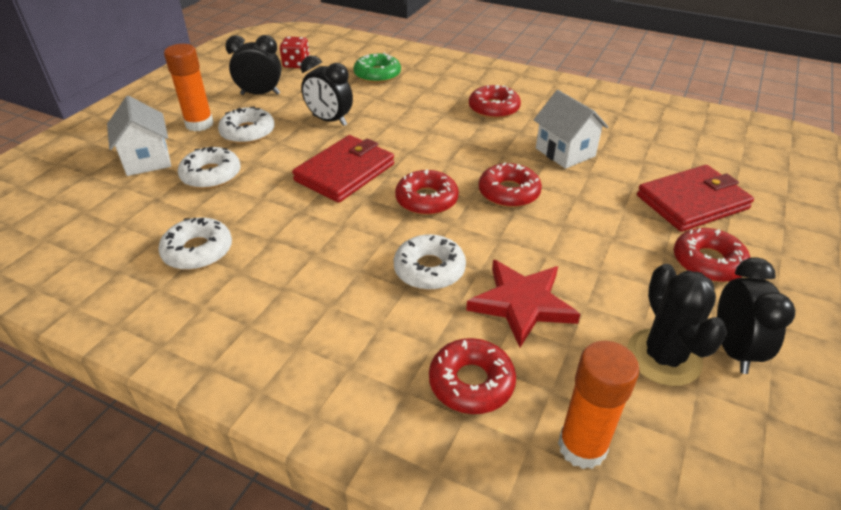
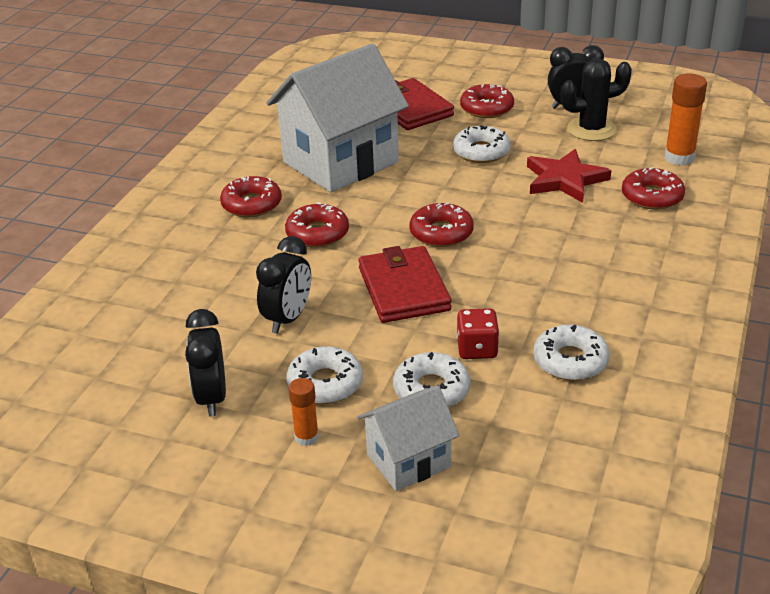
camera: 95 degrees left, 5 degrees down
(199, 124) = (306, 437): orange glue stick -> orange glue stick, size x0.59
(296, 64) = (108, 382): red dice -> red dice (477, 349)
(345, 172) = (404, 289): red wallet -> red wallet turned 45 degrees clockwise
(377, 75) = (154, 298): green donut -> none
(429, 269) = (542, 223): white donut -> white donut (481, 152)
(509, 192) = (417, 190): red donut -> red donut (317, 233)
(565, 152) = (340, 162): white house -> white house, size x1.93

